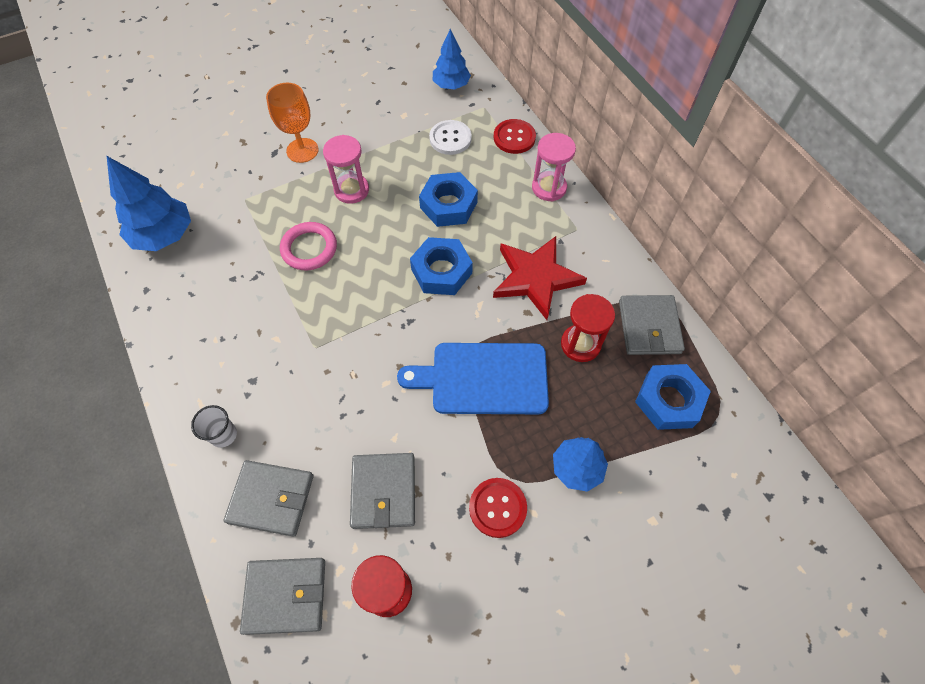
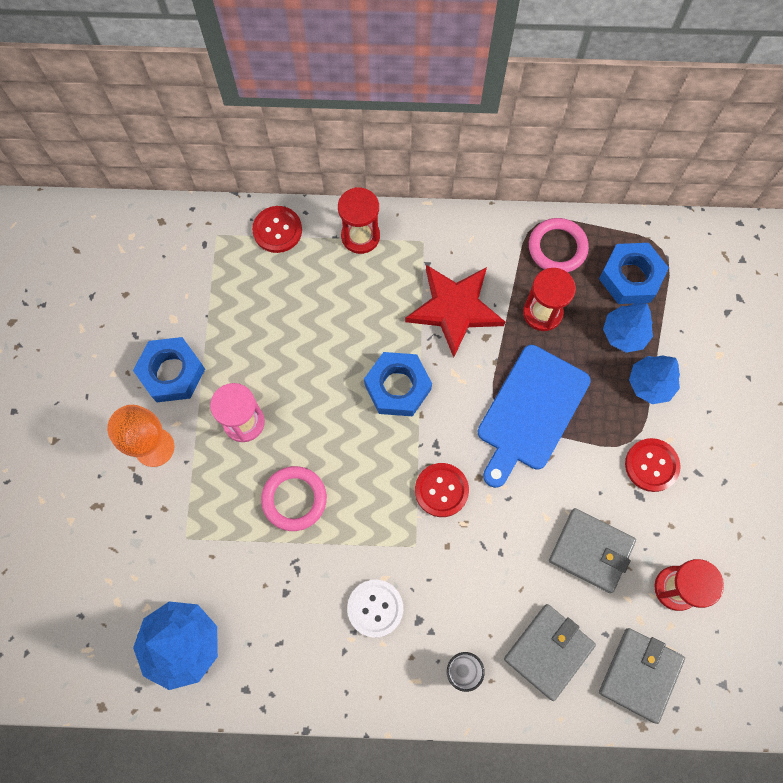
camera: 60 degrees left, 10 degrees up
(372, 344) = (441, 490): none -> red button
(448, 205) = (323, 339): blue nut -> blue nut (172, 373)
(450, 138) = (238, 291): white button -> white button (375, 608)
(451, 85) = (163, 249): blue tree -> blue tree (624, 334)
(549, 188) = (360, 236): pink hourglass -> red hourglass
(649, 327) = (557, 248): grey wallet -> pink ring

